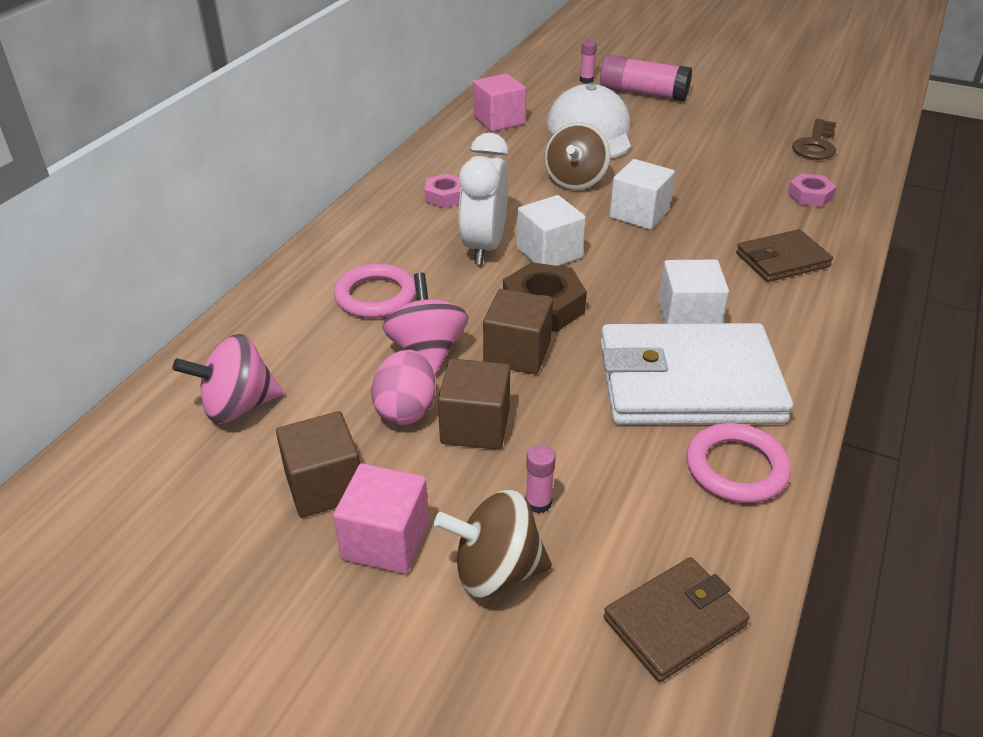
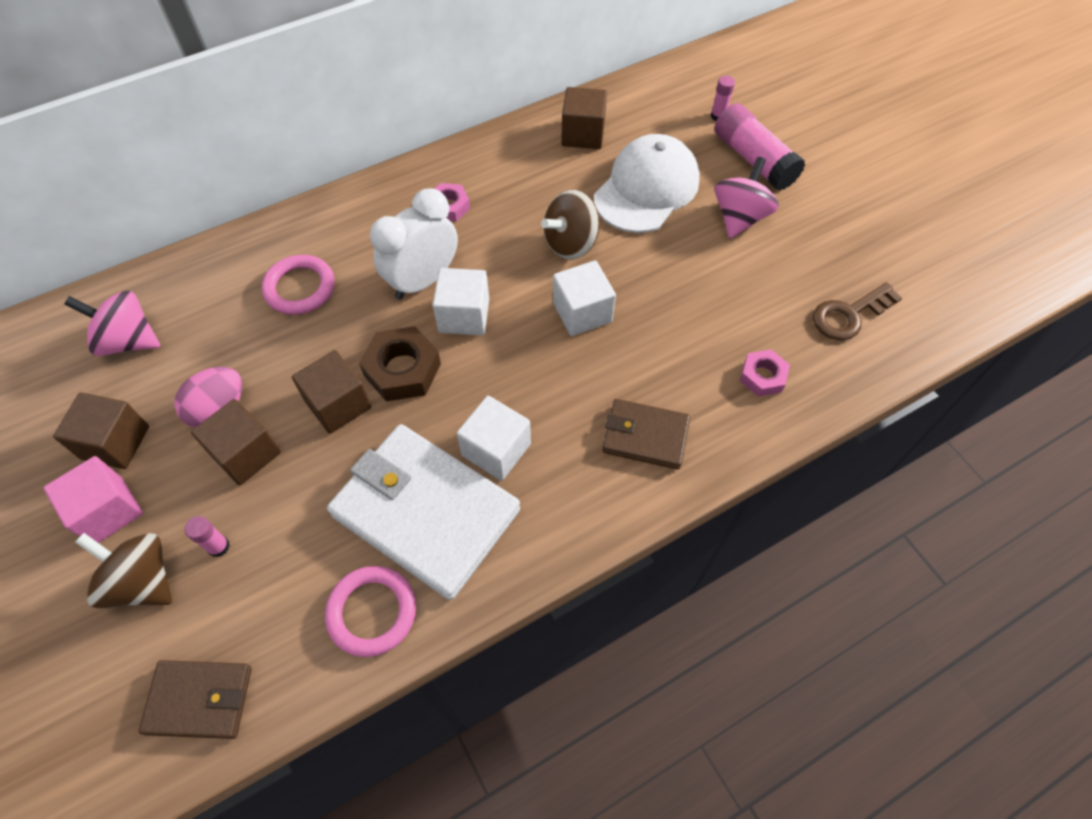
camera: 35 degrees right, 20 degrees up
(427, 352) = (281, 365): pink spinning top -> pink spinning top (739, 217)
(499, 120) = (583, 134): pink cube -> brown cube

